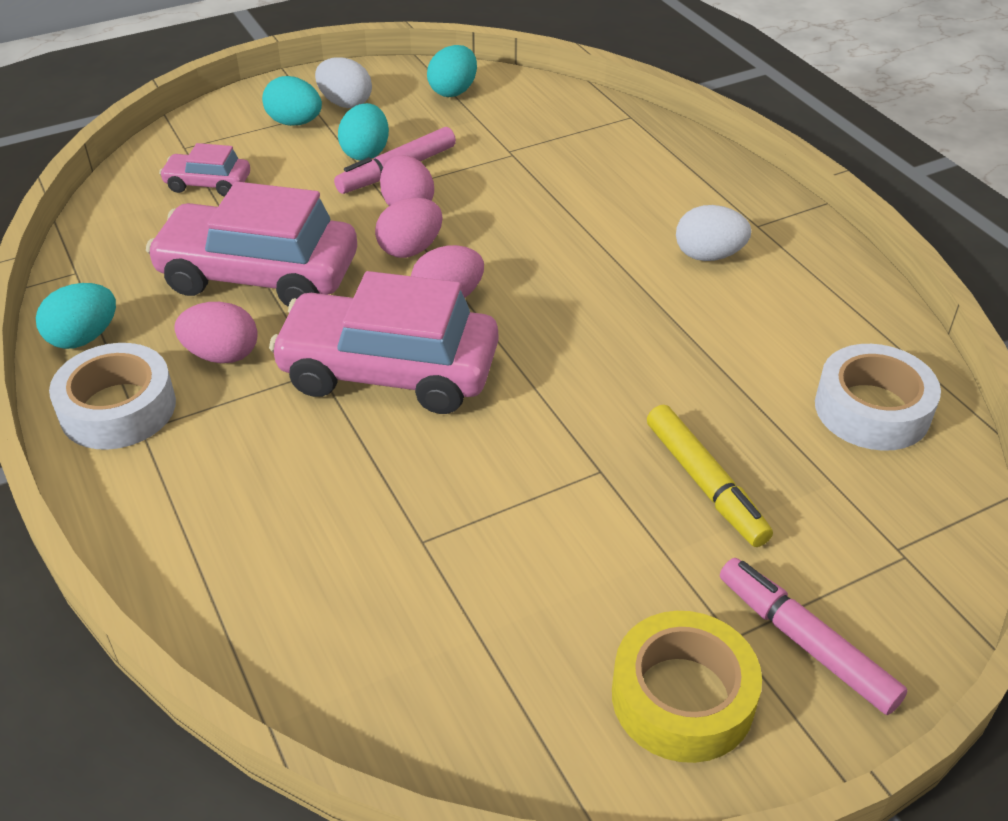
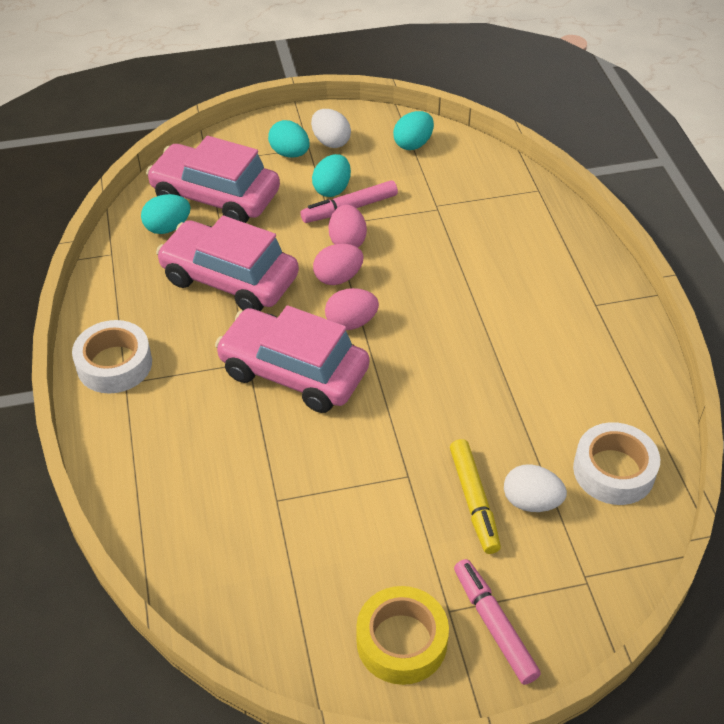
camera: 15 degrees right, 5 degrees up
(84, 338) = (105, 306): turquoise egg -> turquoise egg (168, 227)
(208, 184) = (215, 196): pink car -> pink car, size x2.10
(222, 355) = (189, 337): pink egg -> none
(708, 255) = (548, 323): white egg -> white egg (531, 502)

